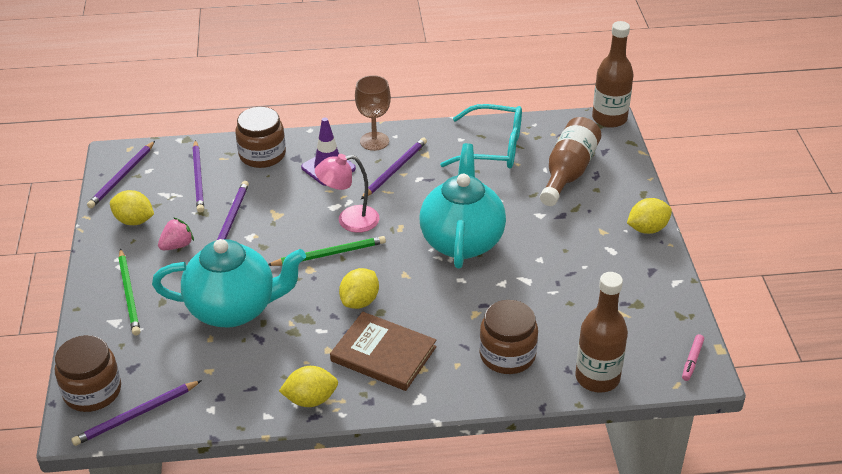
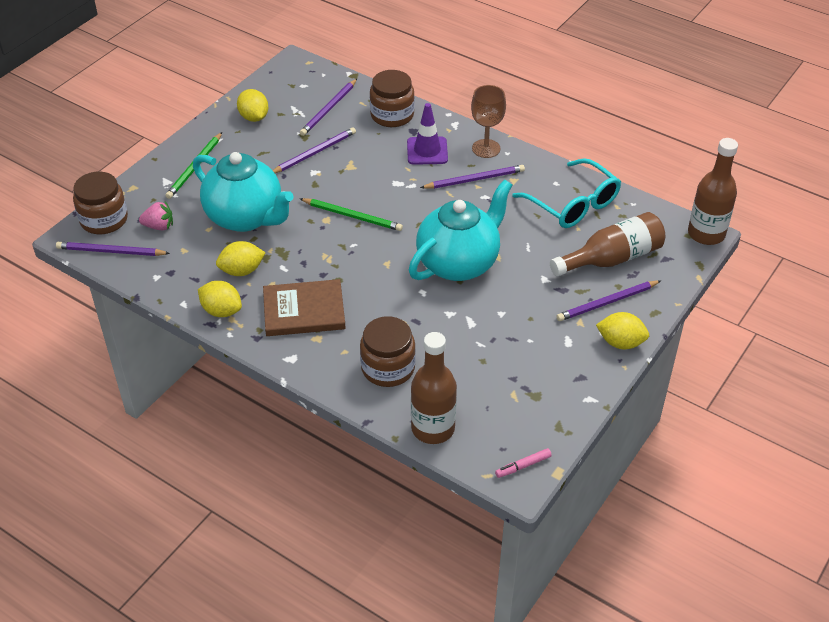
camera: 40 degrees right, 5 degrees up
(122, 177) = (281, 81): purple pencil -> purple pencil (607, 303)
(177, 245) = (261, 151): pink strawberry -> pink strawberry (159, 226)
(349, 220) = (395, 199): pink lamp -> none
(360, 301) = (332, 263): yellow lemon -> yellow lemon (242, 271)
(383, 354) = (304, 311): brown book -> brown book turned 75 degrees counterclockwise

